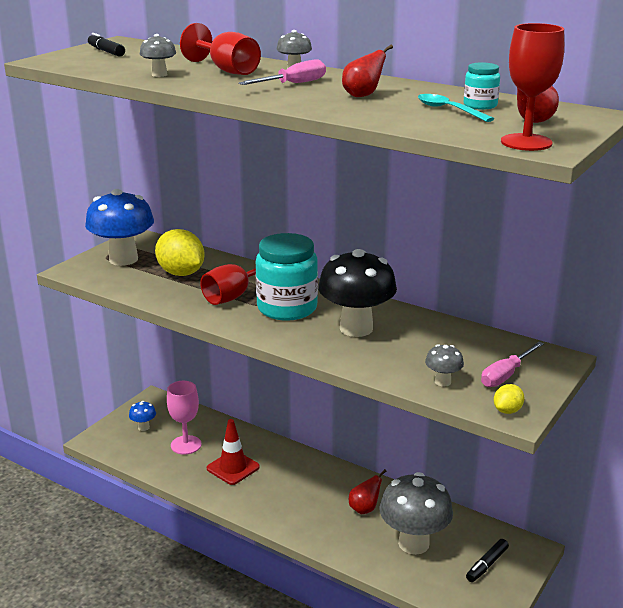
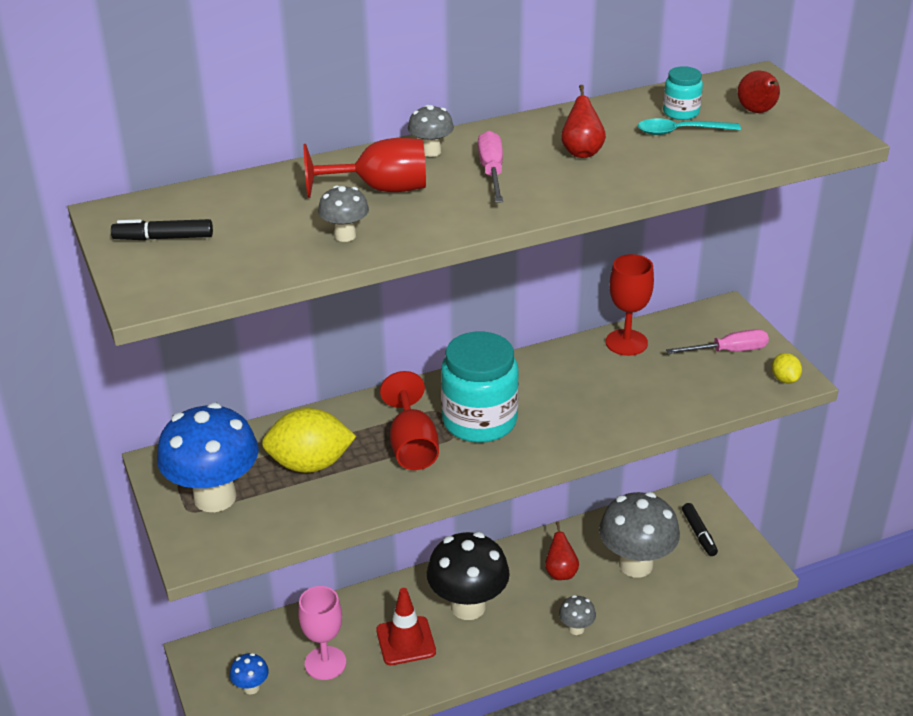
camera: 55 degrees left, 10 degrees up
(356, 328) = (567, 395): black mushroom -> black mushroom (468, 606)
(442, 382) = (711, 390): grey mushroom -> grey mushroom (576, 629)
(506, 375) = (728, 351): pink screwdriver -> pink screwdriver turned 90 degrees counterclockwise
(526, 142) = (812, 137): red goblet -> red goblet (626, 342)

